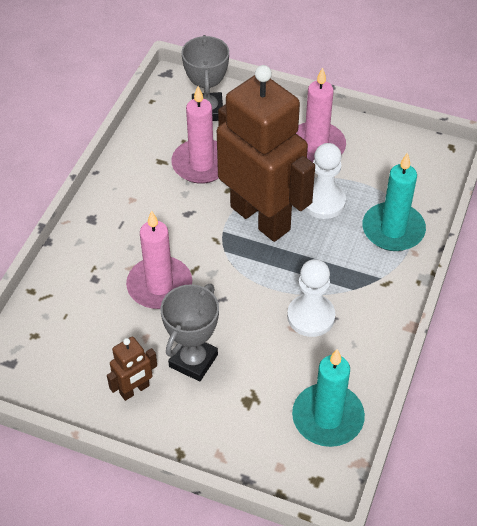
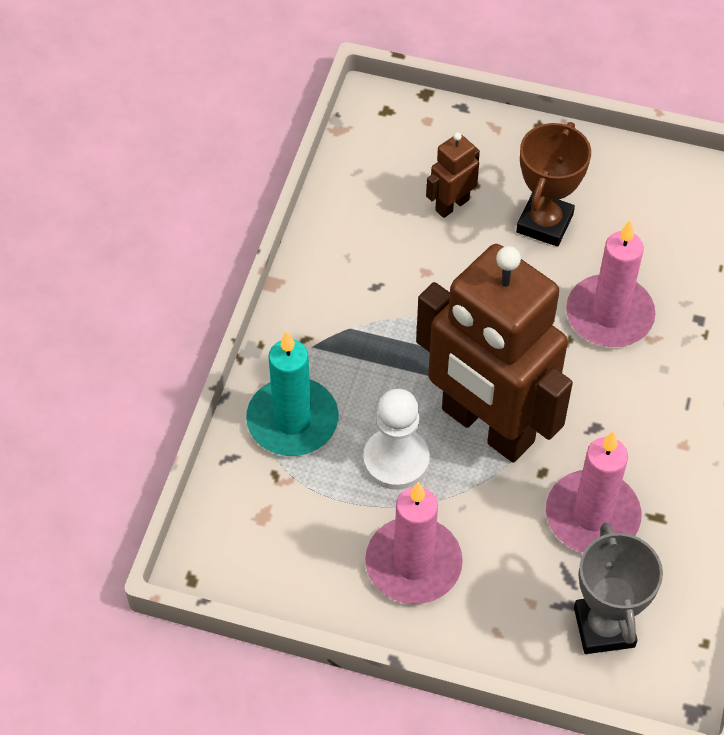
camera: 175 degrees right, 5 degrees up
(134, 390) = (607, 186): brown robot -> brown robot (452, 205)
(193, 360) = (544, 223): grey trophy -> brown trophy
(311, 316) = (404, 287): white pawn -> none
(327, 417) = (376, 172): turquoise candle -> none

